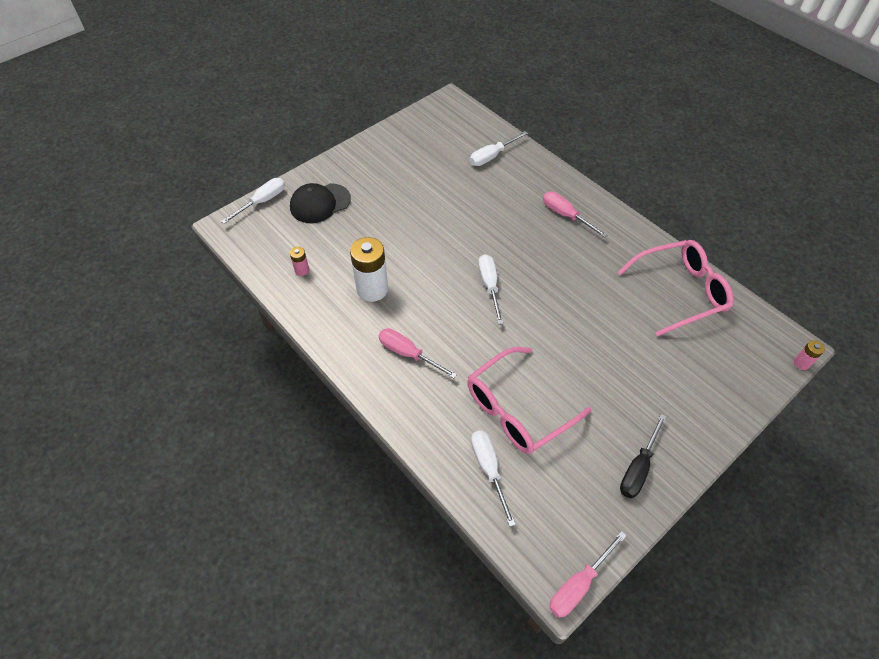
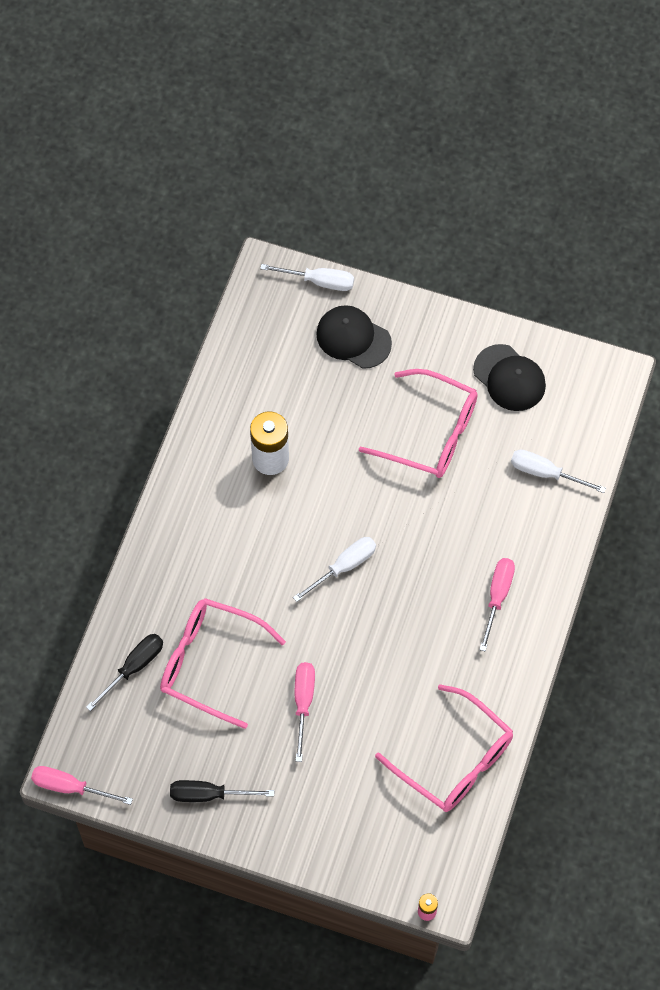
camera: 60 degrees right, 10 degrees up
(302, 270) = (253, 379): pink battery -> none
(408, 354) = (214, 535): pink screwdriver -> pink screwdriver (303, 703)
(413, 144) = (509, 378): none -> black cap
(422, 196) = (431, 433): none -> pink glasses
(488, 469) = (134, 667): white screwdriver -> black screwdriver

